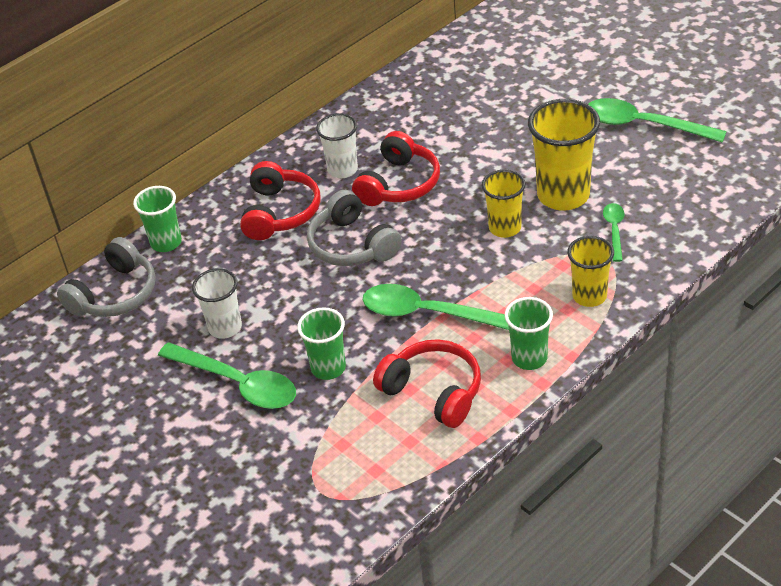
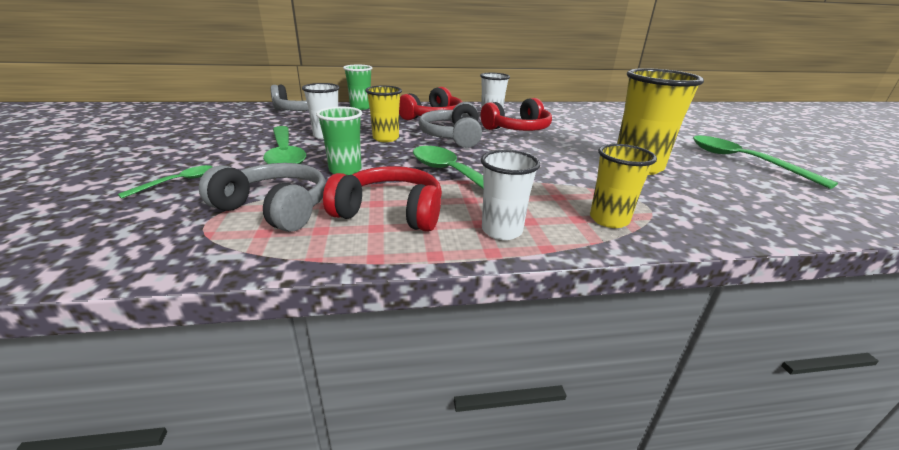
camera: 30 degrees right, 15 degrees down
(346, 446) = (275, 209): none -> grey headphones
(433, 391) = (390, 212): red headphones -> red headphones turned 60 degrees counterclockwise
(505, 228) = (570, 164): yellow cup -> yellow cup (386, 138)
(529, 358) = (502, 231): green cup -> white cup
(614, 230) = (672, 195): green spoon -> green spoon (178, 182)

